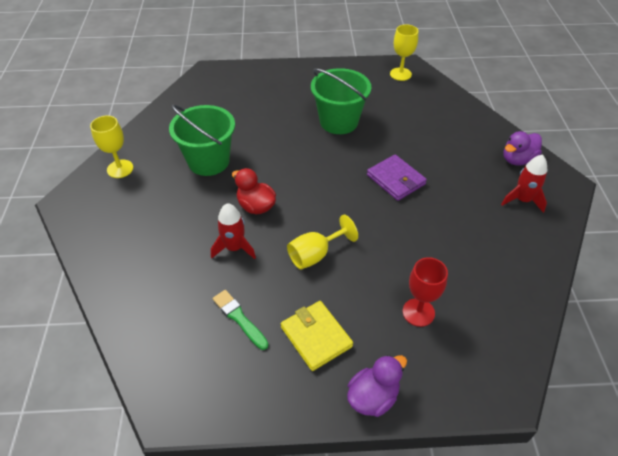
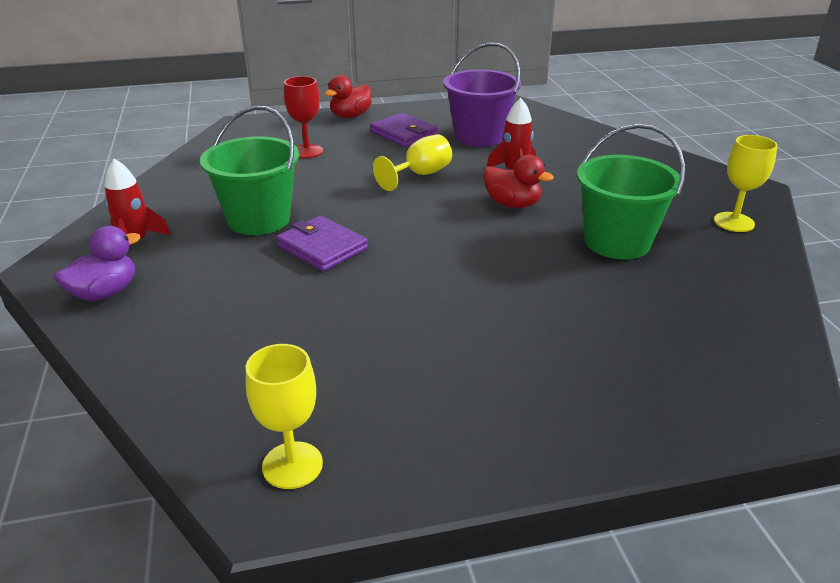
camera: 170 degrees right, 15 degrees down
(239, 318) = (479, 136): green brush -> purple bucket
(316, 337) = (404, 134): yellow wallet -> purple wallet
(339, 122) = (430, 322): green bucket -> green bucket (259, 219)
(373, 397) = (350, 116): purple duck -> red duck

